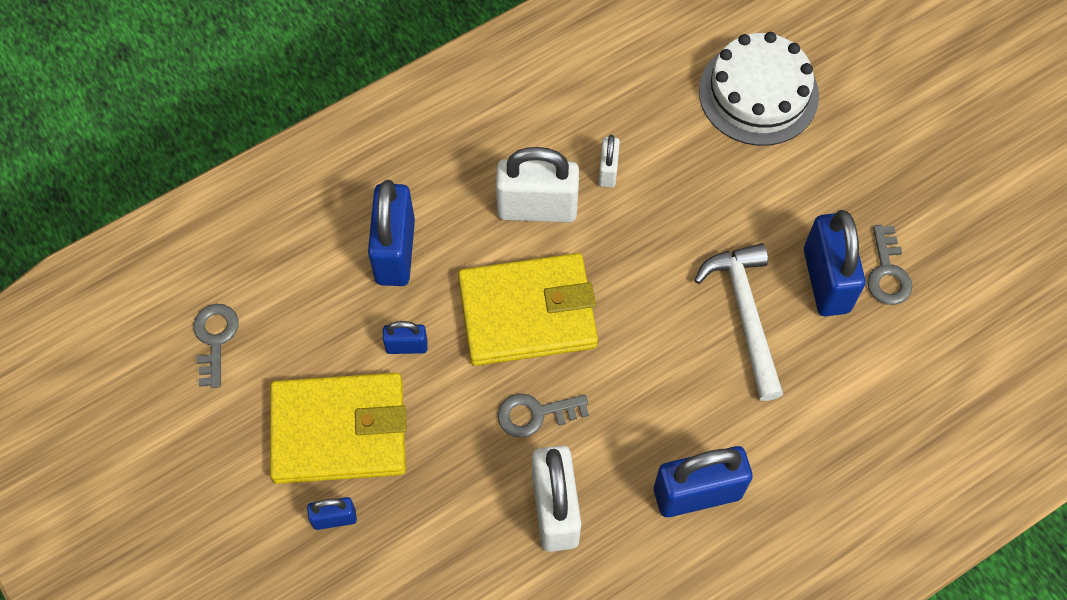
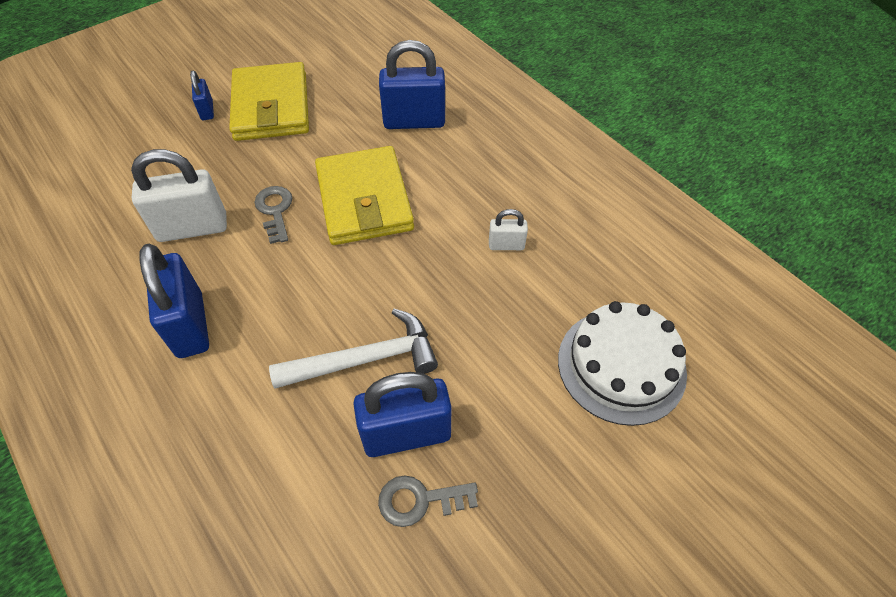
camera: 85 degrees right, 10 degrees down
(215, 339) = (342, 46): grey key -> none
(406, 346) = (336, 134): blue padlock -> none
(537, 208) = (462, 200): white padlock -> none

